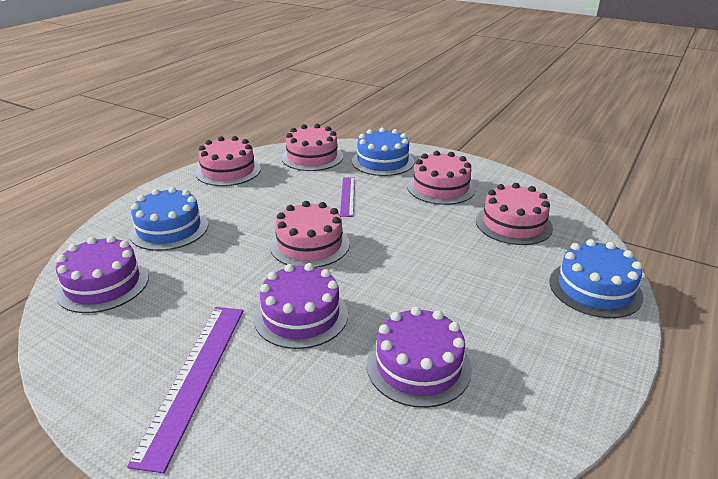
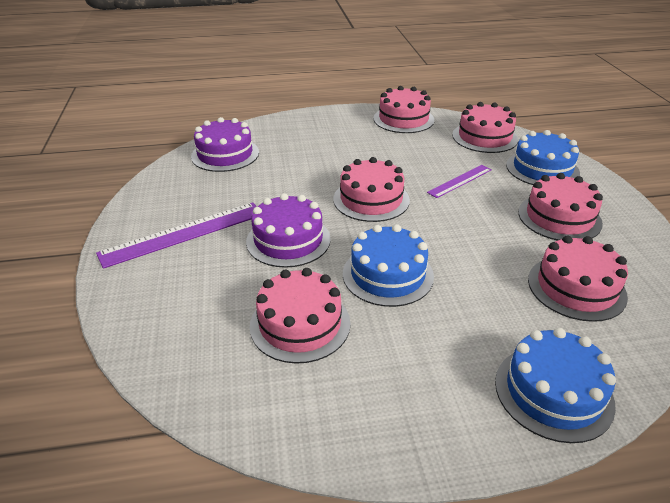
camera: 50 degrees right, 5 degrees up
(169, 229) = (305, 140): blue cake -> blue cake (387, 275)
(418, 366) = (300, 324): purple cake -> pink cake

